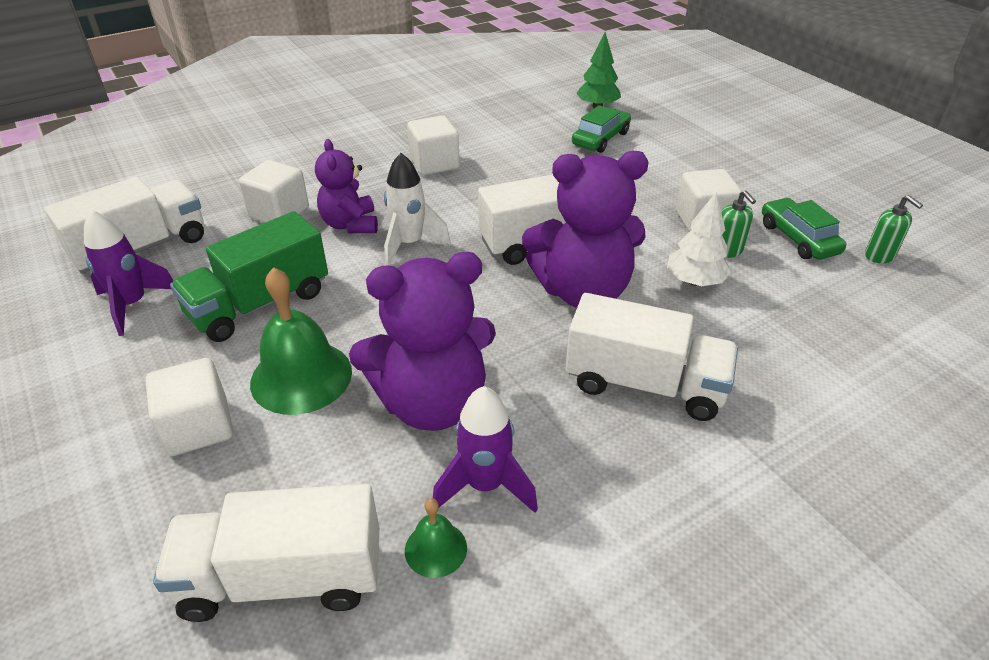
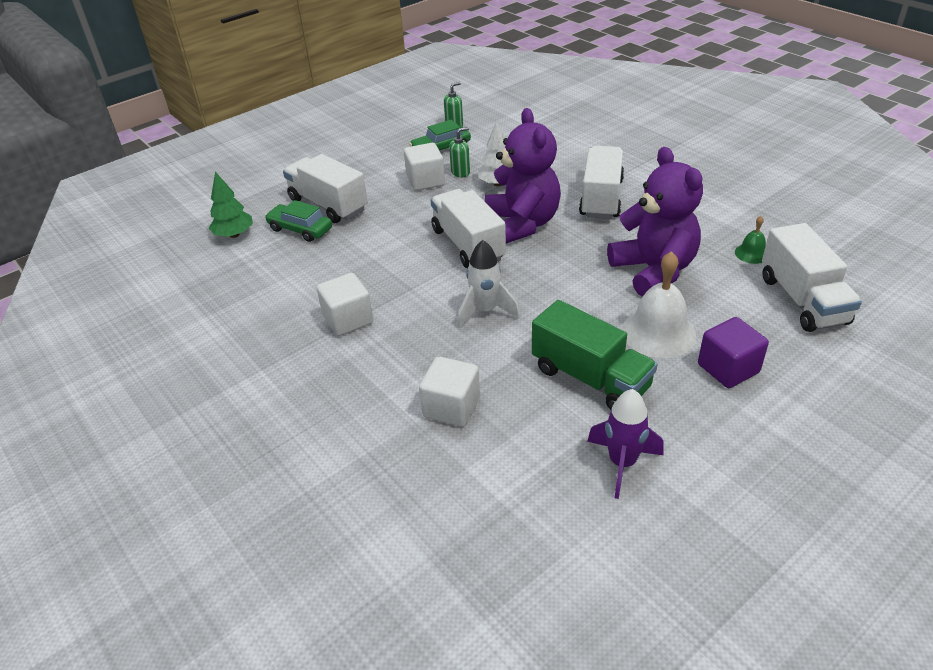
camera: 95 degrees left, 0 degrees up
(141, 248) = (536, 496): white truck -> white truck (328, 205)
(198, 427) = (728, 368): white cube -> purple cube
(301, 376) = (658, 332): green bell -> white bell
(350, 224) = (463, 352): purple teddy bear -> none
(485, 485) = (703, 243): purple rocket -> none

